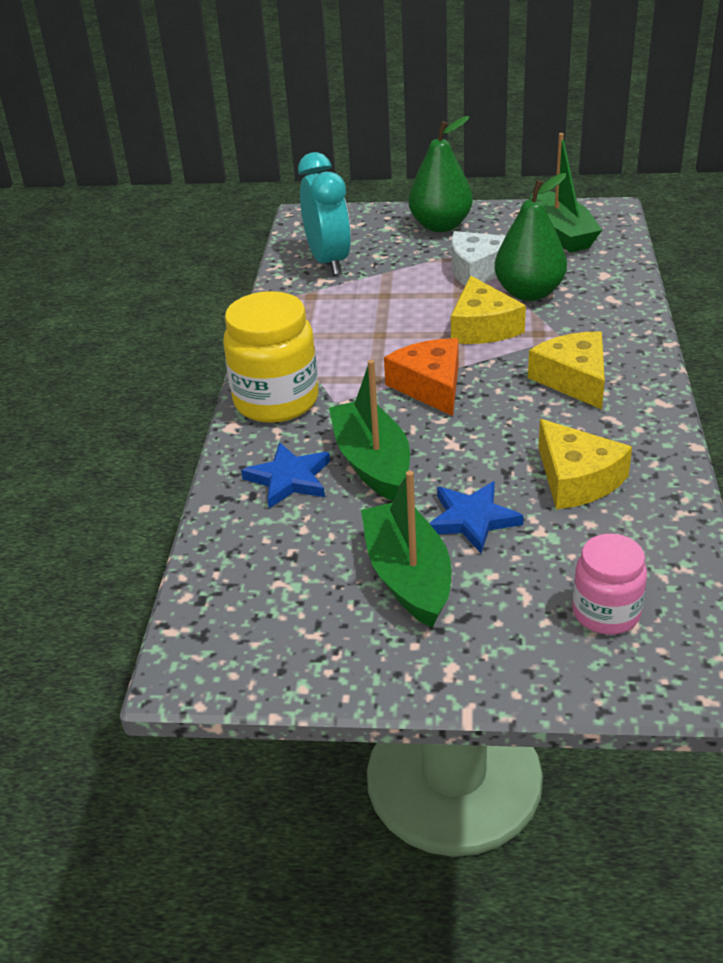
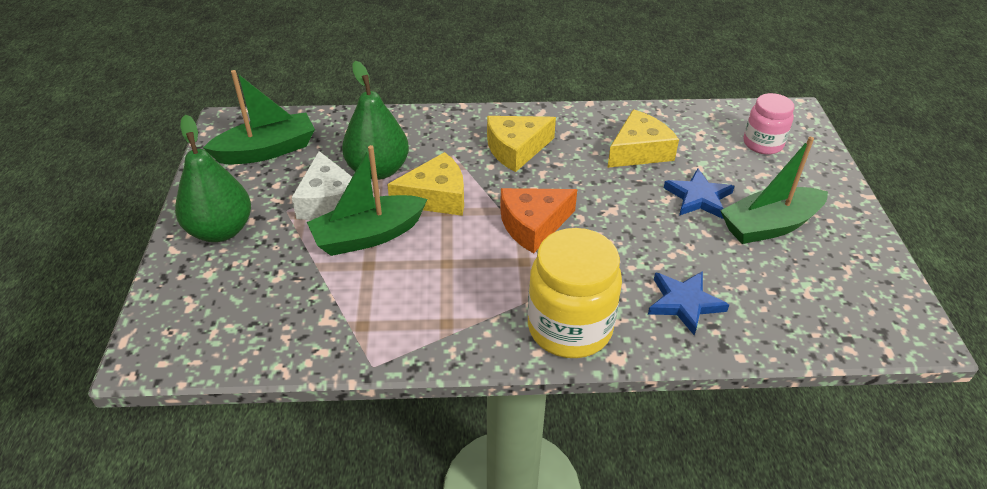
camera: 100 degrees left, 5 degrees up
(328, 261) = (282, 318): turquoise clock -> none
(372, 462) = (647, 253): green boat -> green boat (368, 236)

